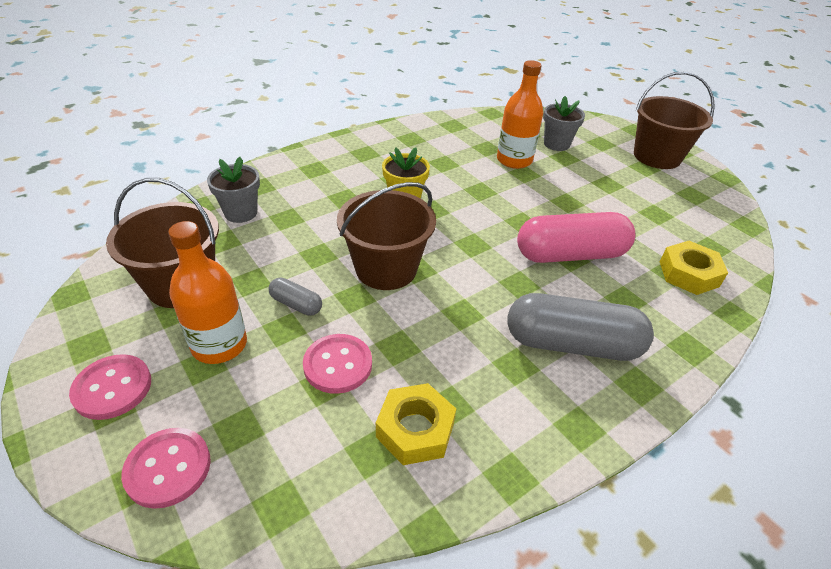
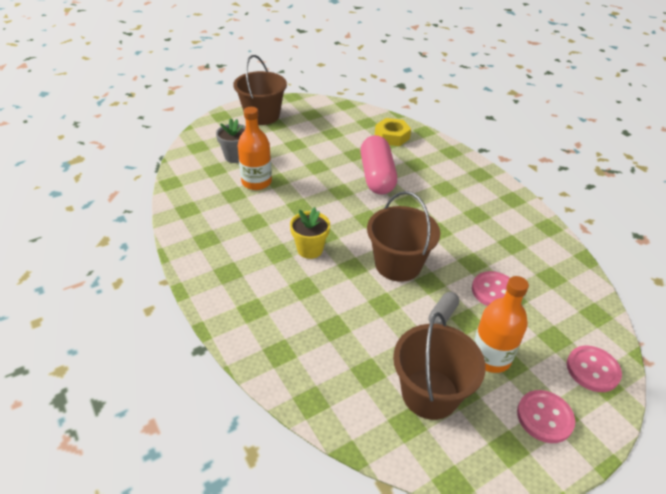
camera: 85 degrees left, 0 degrees up
(241, 213) = (325, 362): grey flower pot -> none
(415, 429) = (532, 258): yellow nut -> none
(572, 344) = (456, 190): grey capsule -> none

